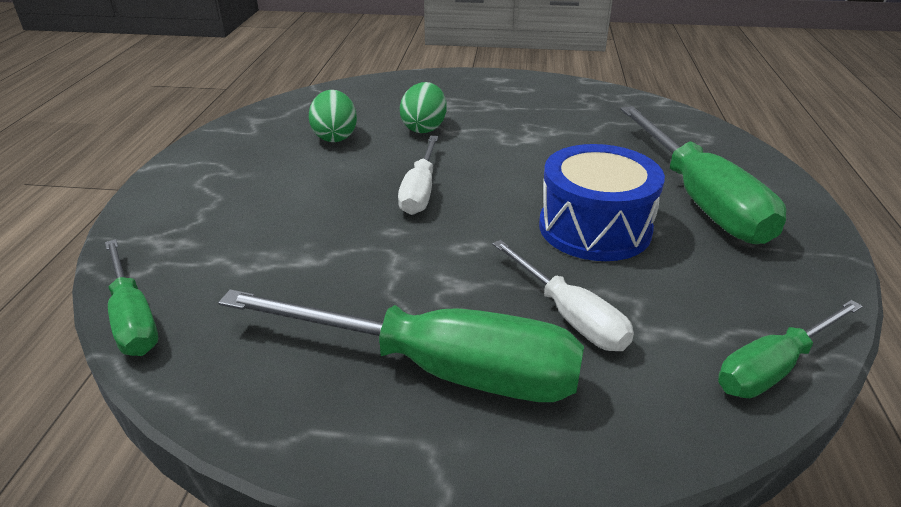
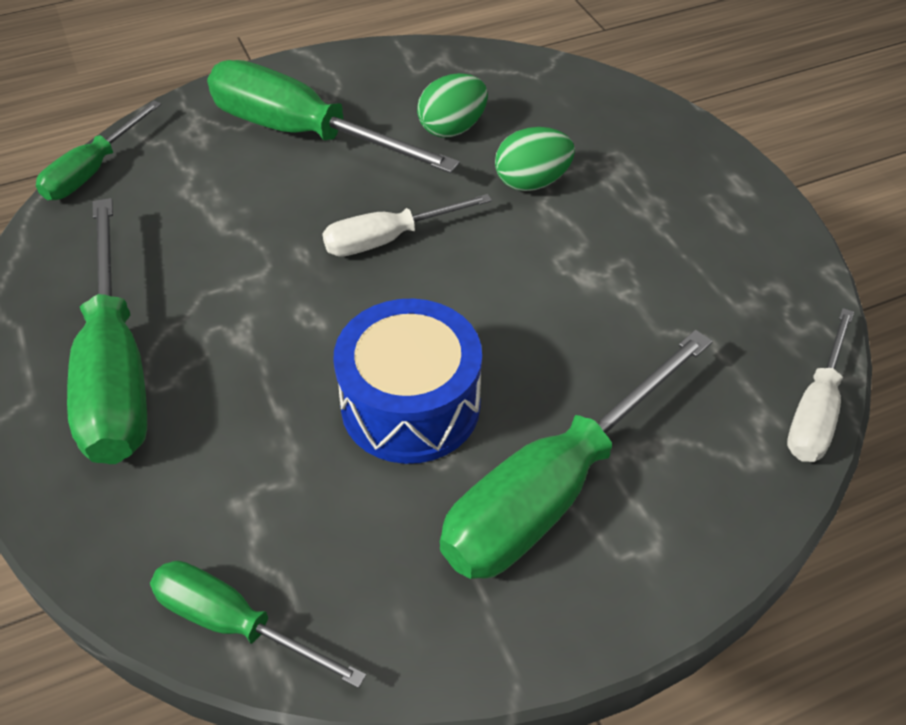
camera: 60 degrees right, 15 degrees up
(253, 192) = (303, 133): none -> green screwdriver
(569, 315) = (235, 433): white screwdriver -> white screwdriver (815, 409)

